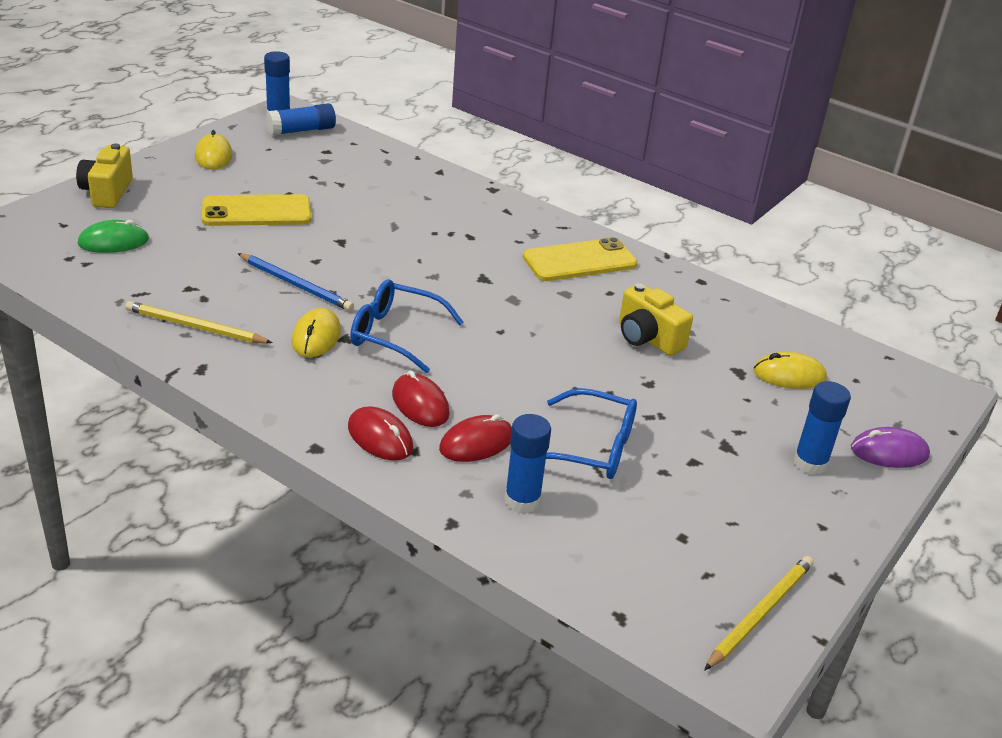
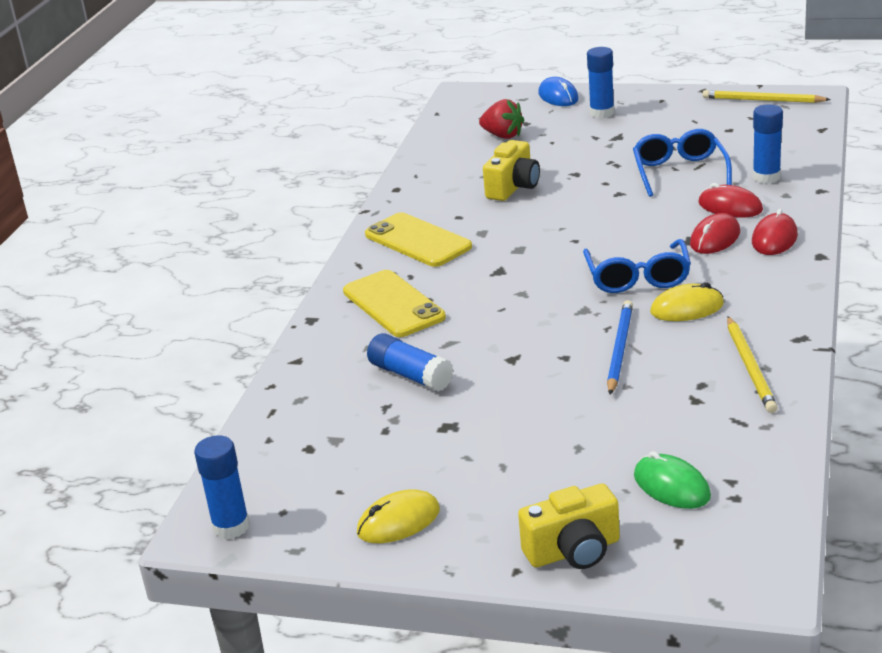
camera: 105 degrees left, 5 degrees down
(256, 211) = (506, 429): yellow phone -> yellow phone (393, 304)
(301, 130) = (264, 489): blue glue stick -> blue glue stick (410, 375)
(789, 375) = (503, 136): yellow mouse -> red strawberry
(889, 452) = (558, 96): purple mouse -> blue mouse

